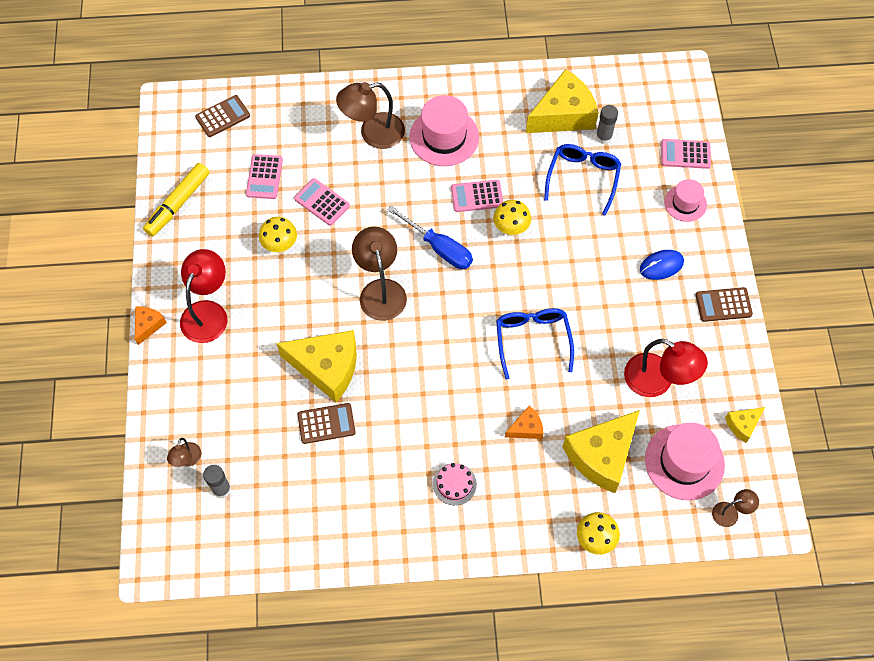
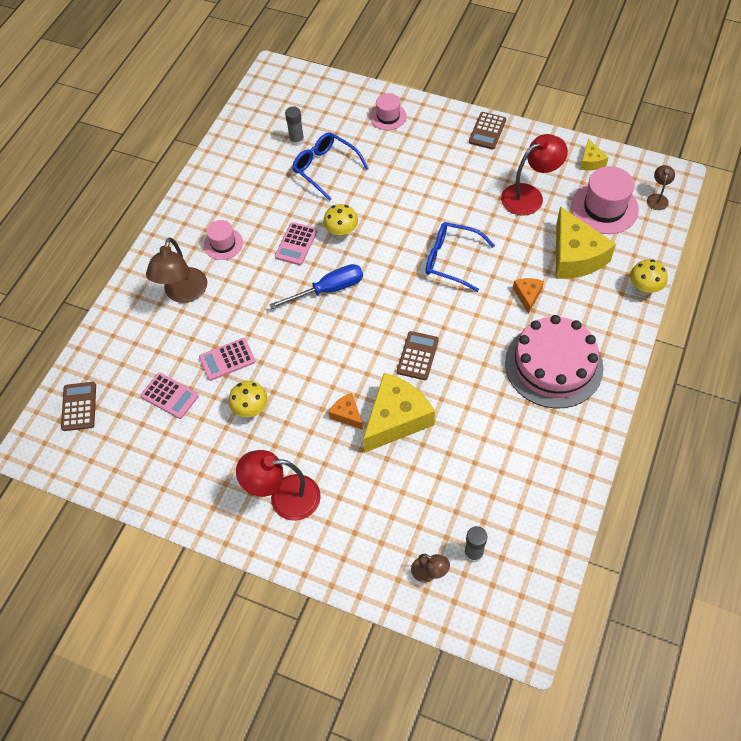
camera: 60 degrees left, 5 degrees down
(148, 325) = (267, 557): orange cheese -> orange cheese (347, 414)
(178, 204) = (149, 481): yellow marker -> none
(208, 312) = (284, 497): red lamp -> red lamp turned 45 degrees counterclockwise
(326, 423) = (450, 440): brown calculator -> brown calculator (417, 356)
(380, 290) = (344, 348): brown lamp -> none
(444, 137) = (223, 244): pink hat -> pink hat, size x0.59
(454, 484) = (553, 365): pink cake -> pink cake, size x2.42
(563, 114) = (258, 156): yellow cheese -> none
(661, 266) = (433, 153): blue mouse -> none
(685, 154) = (346, 99): pink calculator -> none

